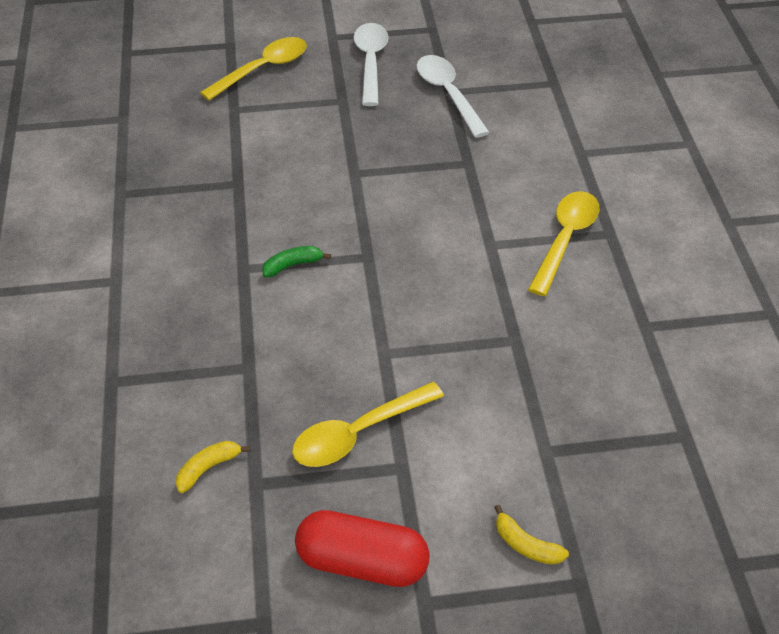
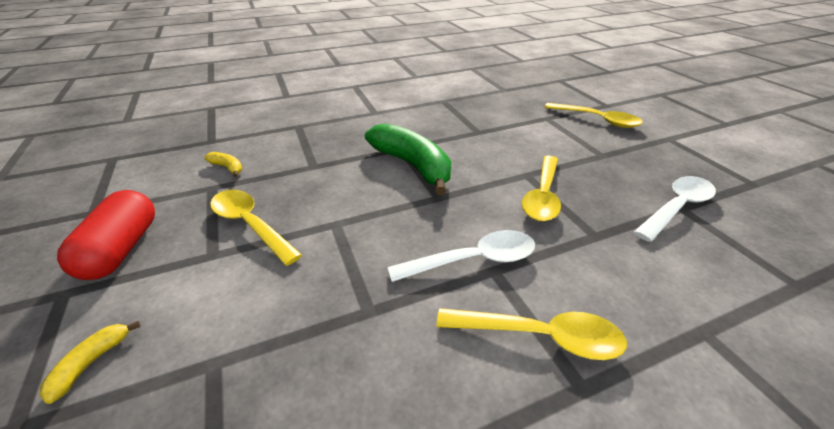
camera: 75 degrees right, 10 degrees down
(292, 265) = (412, 165): green banana -> green banana, size x2.36
(370, 62) = (663, 160): white spoon -> white spoon (473, 260)
(397, 174) = (542, 196): none -> yellow spoon

